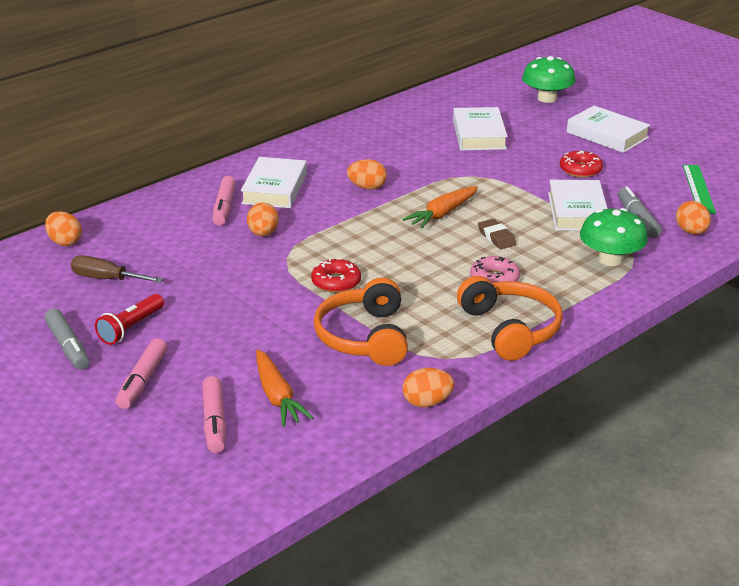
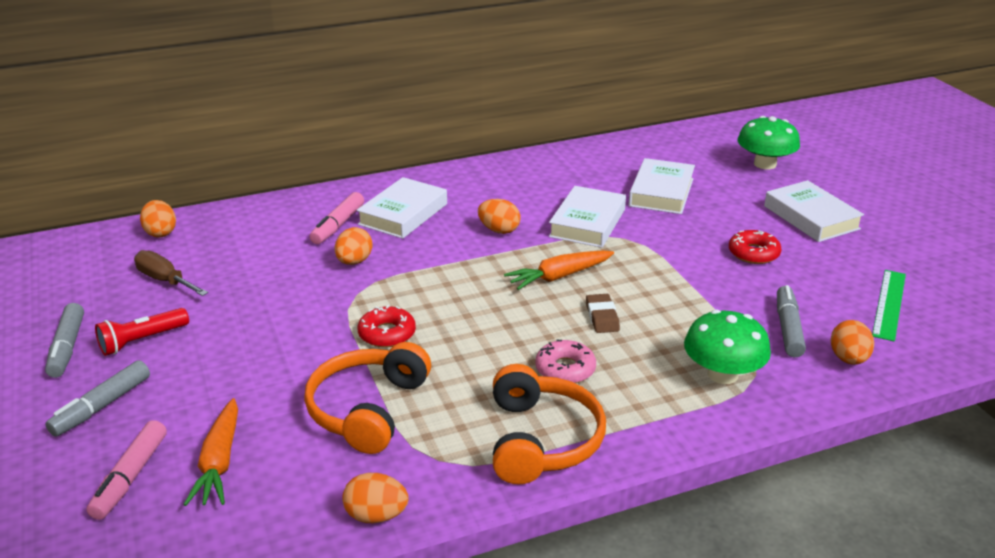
camera: 20 degrees right, 0 degrees up
(142, 381) = (101, 406): pink marker -> grey marker
(577, 211) = (718, 304): white book -> white book (587, 223)

